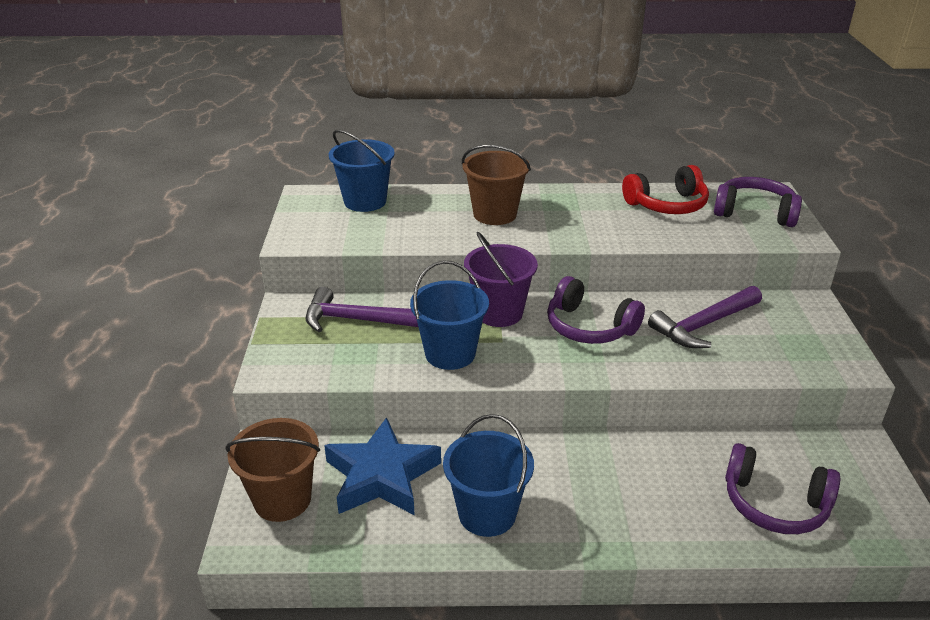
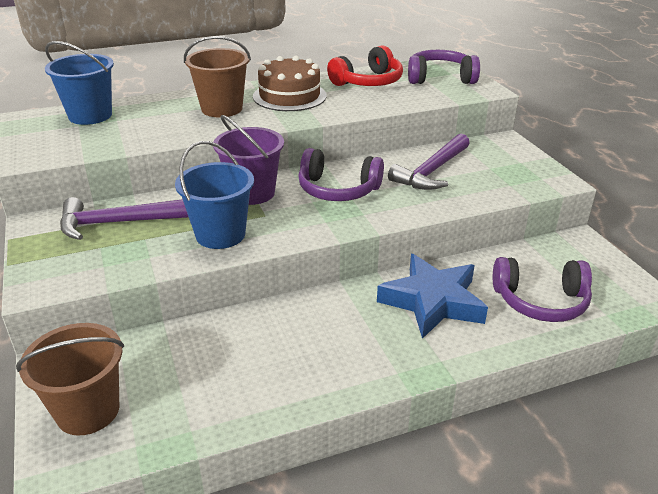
camera: 20 degrees left, 0 degrees up
(382, 476) = (186, 362): blue star -> blue star (433, 301)
(487, 513) = (303, 370): blue bucket -> none
(571, 210) = (289, 96): none -> brown cake

